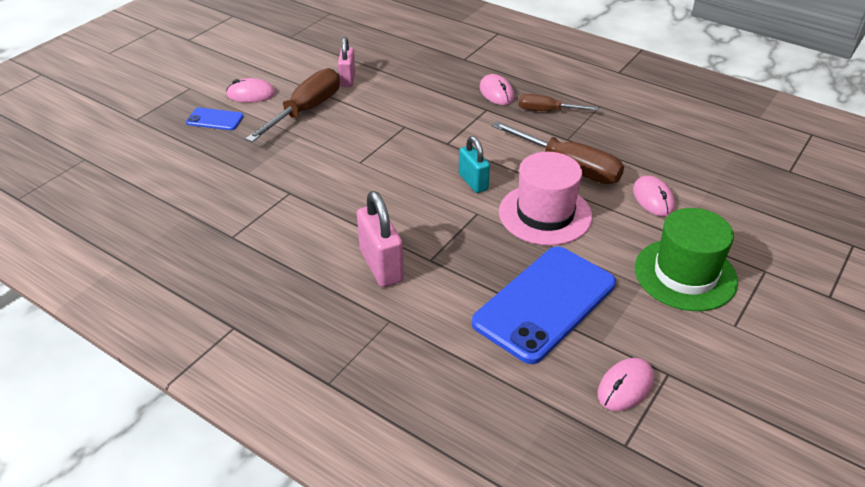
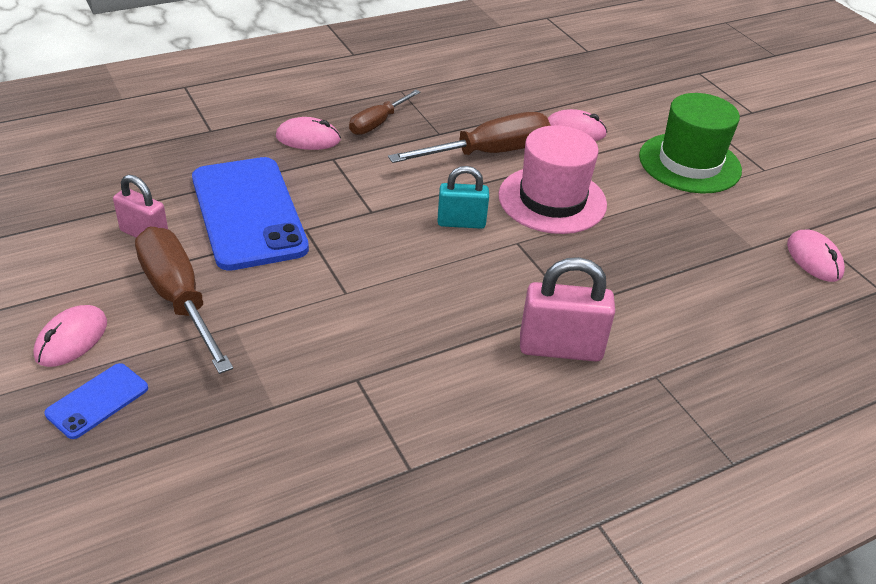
camera: 65 degrees left, 0 degrees up
(545, 303) = (685, 257): blue phone -> blue phone (248, 213)

